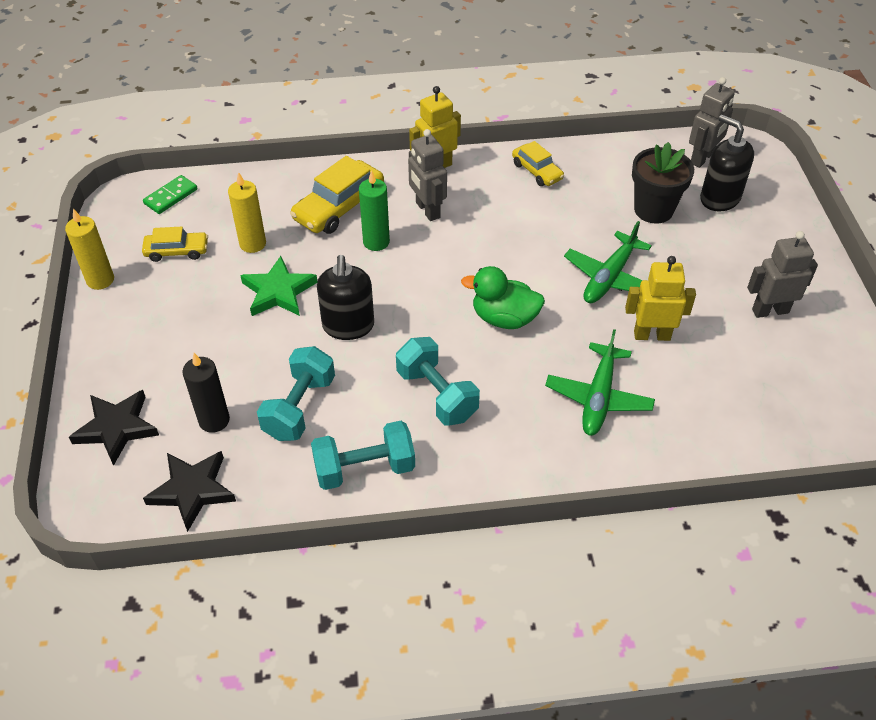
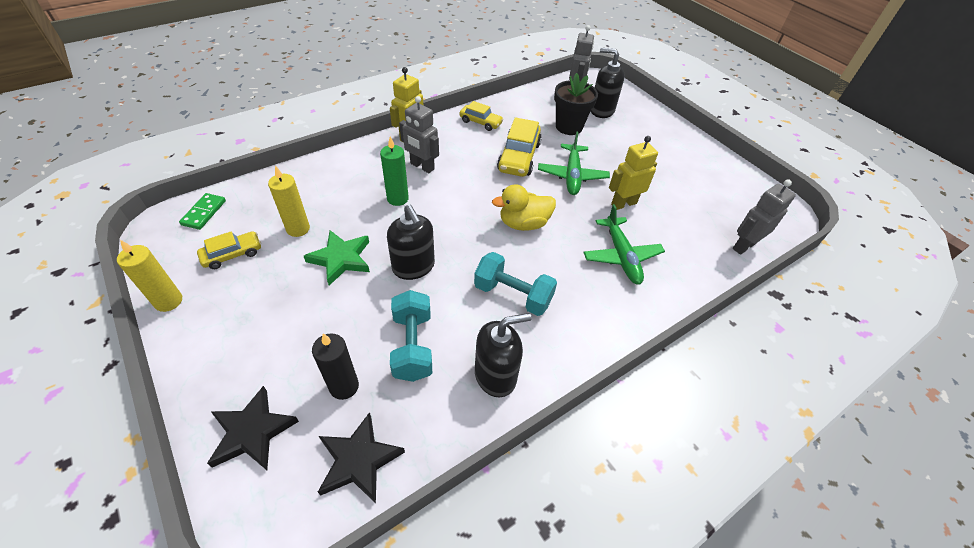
camera: 30 degrees left, 0 degrees up
(339, 207) = (354, 182): yellow car -> yellow car (519, 157)
(364, 468) = (496, 375): turquoise dumbbell -> black soap dispenser
(504, 318) = (523, 223): green duck -> yellow duck
(770, 310) = (678, 167): grey robot -> grey robot (743, 246)

